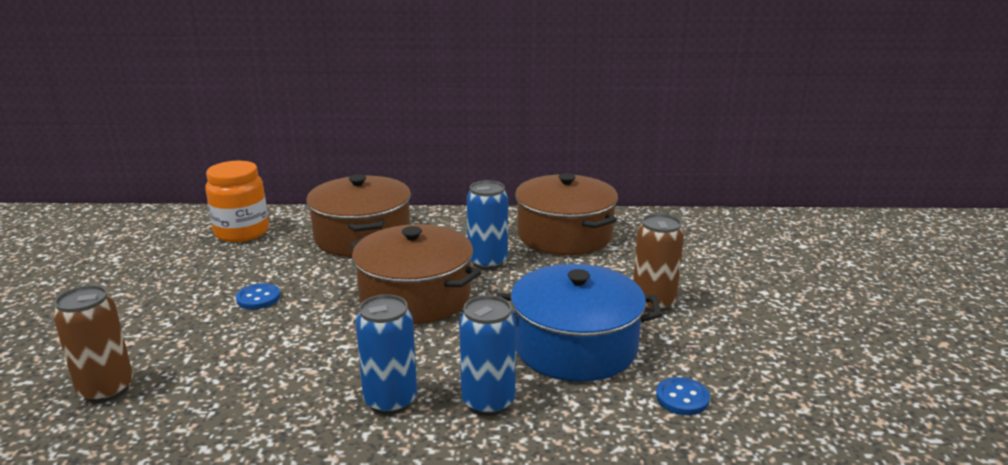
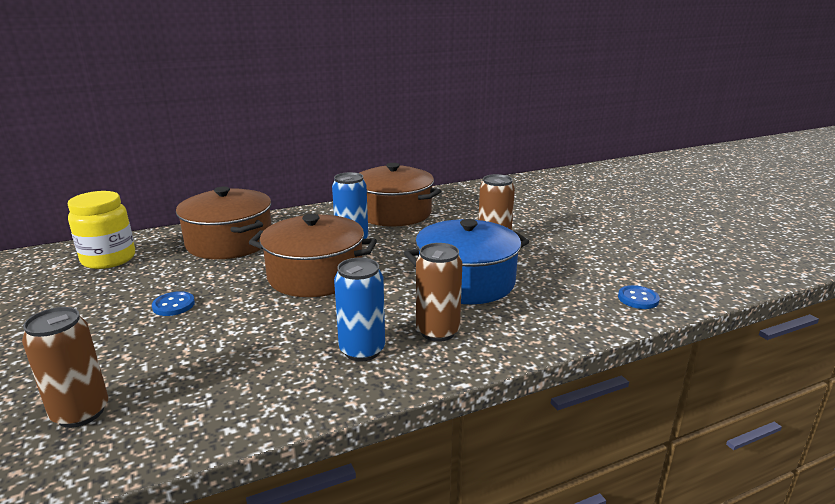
camera: 25 degrees left, 0 degrees up
(242, 232) = (109, 259): orange jar -> yellow jar
(488, 402) = (437, 331): blue can -> brown can
(682, 398) = (563, 296): blue button -> blue button (638, 299)

